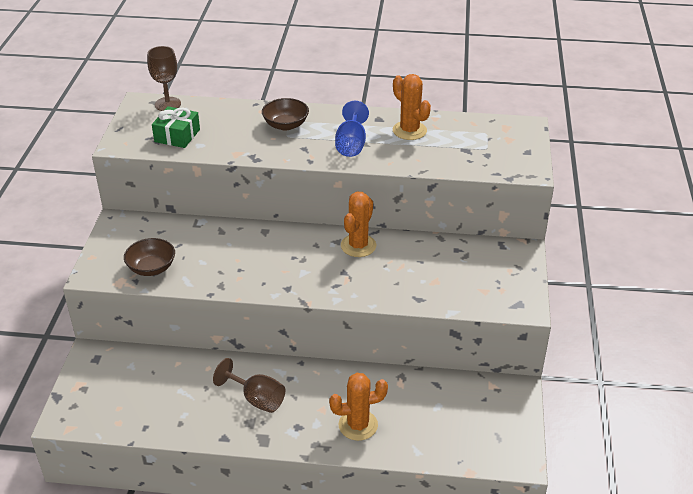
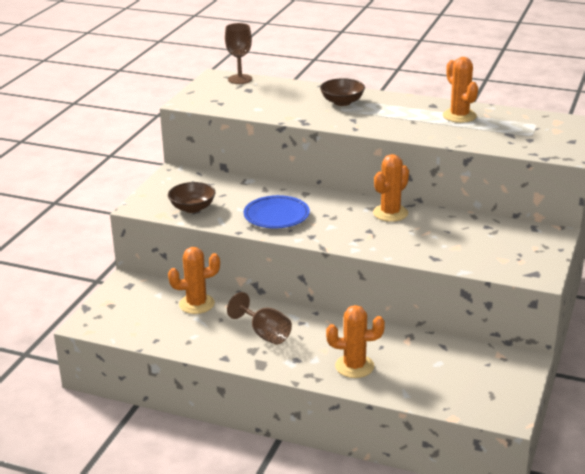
camera: 15 degrees right, 10 degrees down
(175, 372) = (196, 304): none -> orange cactus
(177, 135) = (240, 101): green gift -> none
(244, 266) = (276, 216): none -> blue plate
(351, 144) = (399, 120): blue goblet -> none

